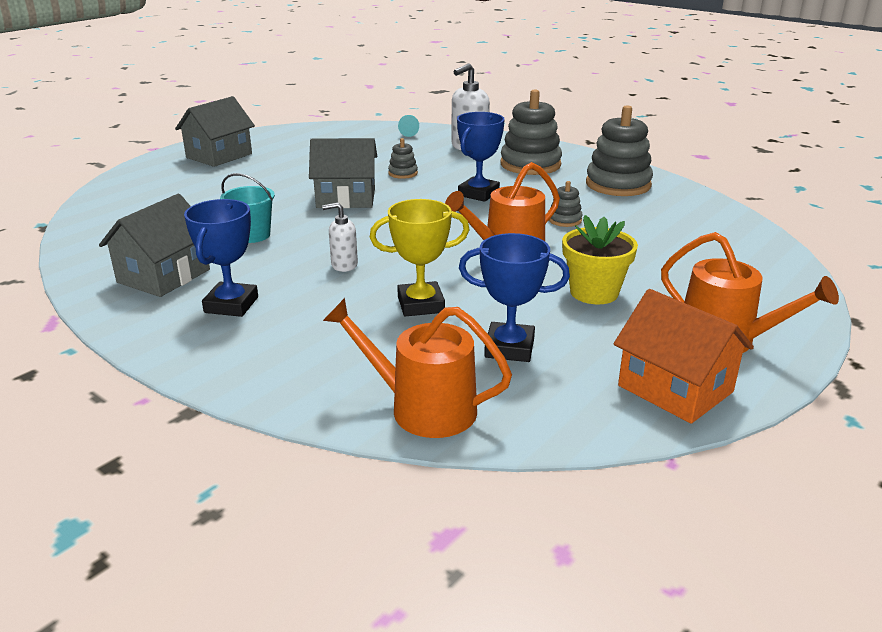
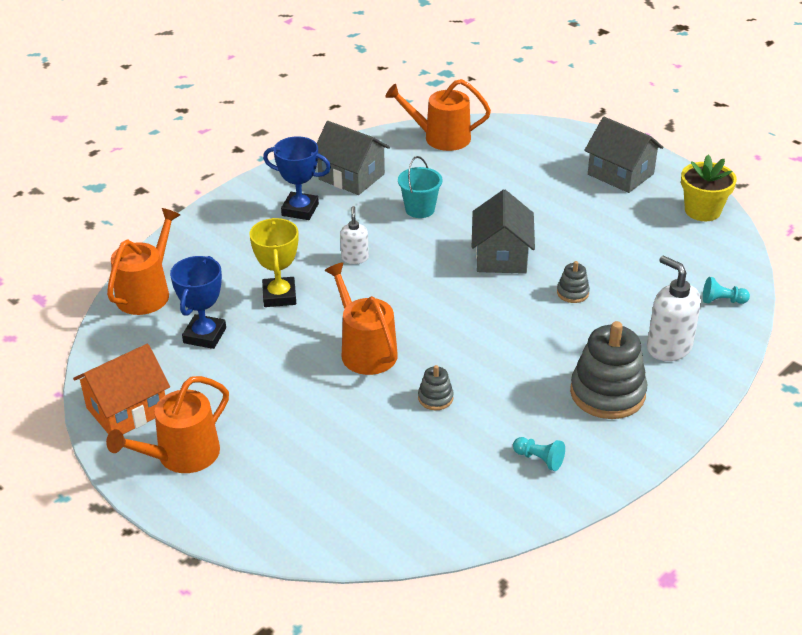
camera: 95 degrees right, 10 degrees up
(101, 228) = (441, 138): none -> orange watering can
(478, 194) = (511, 343): blue trophy -> none
(594, 292) = (277, 393): yellow flower pot -> yellow flower pot (702, 211)
(618, 184) = (539, 459): grey stacking toy -> turquoise pawn

